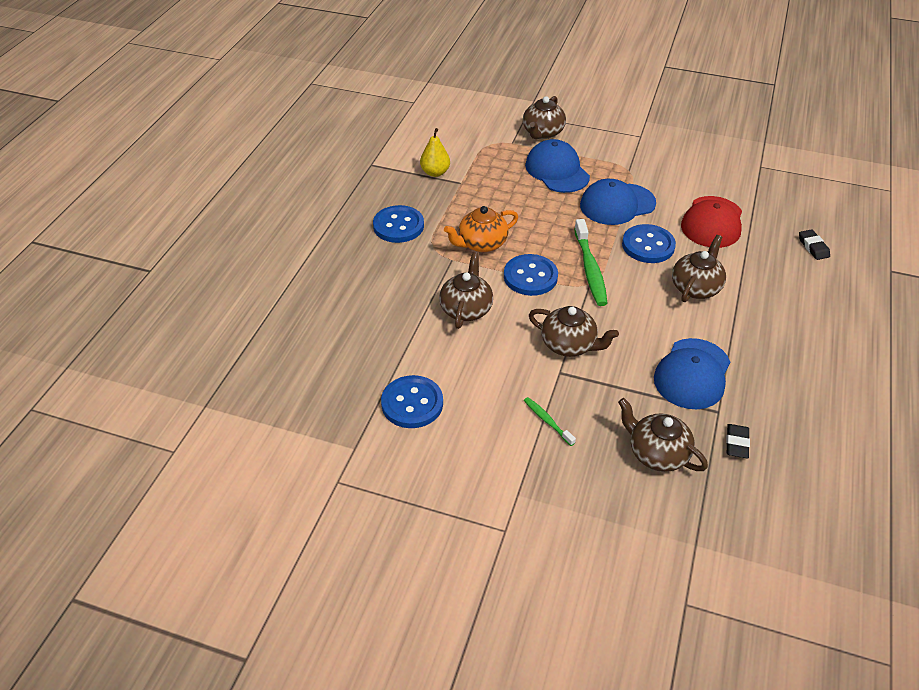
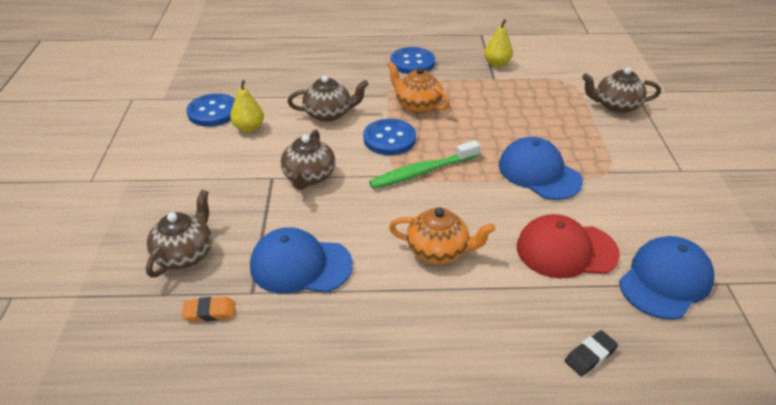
camera: 70 degrees right, 5 degrees down
(461, 376) = (249, 128): none -> yellow pear
(547, 421) = (211, 181): green toothbrush -> none
(557, 170) = (561, 125): blue cap -> blue cap (665, 280)
(648, 245) = (486, 205): blue button -> none
(696, 287) = (438, 251): brown teapot -> orange teapot
(736, 443) = (209, 312): black eraser -> orange eraser

